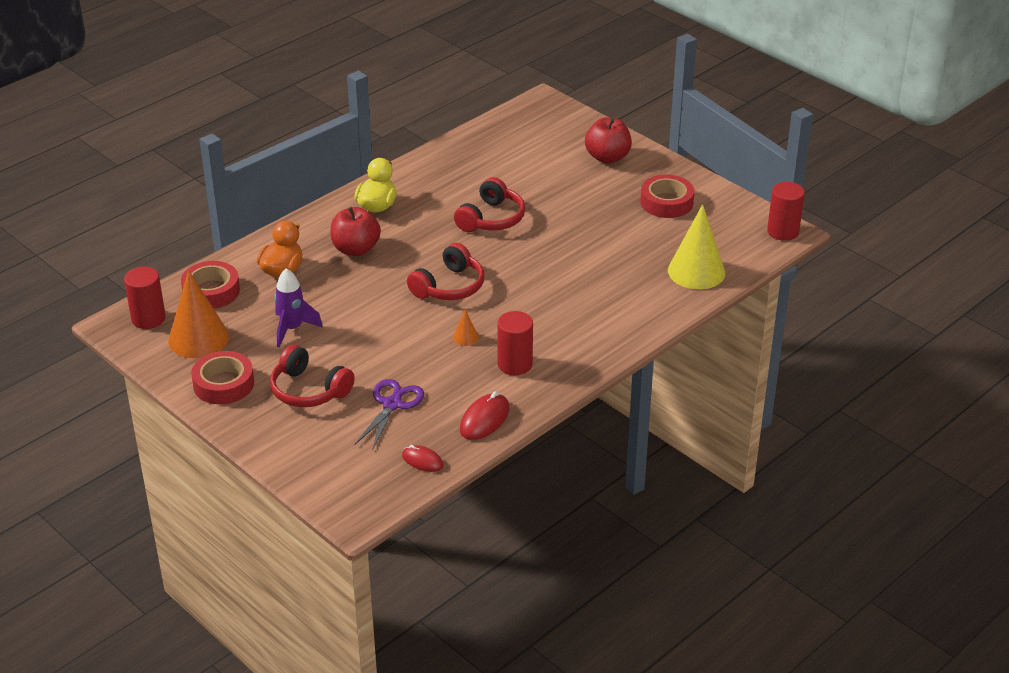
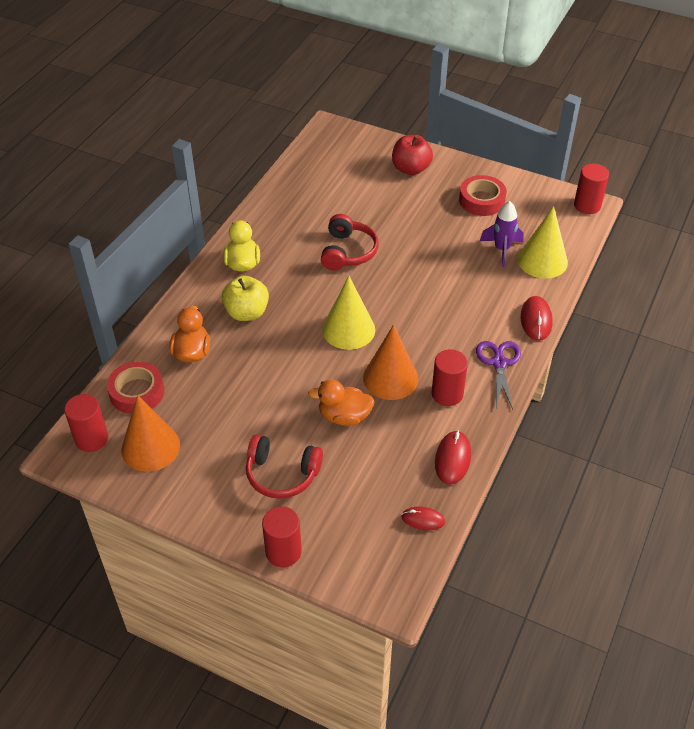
camera: 20 degrees left, 10 degrees up
(223, 384) = (199, 491): red tape -> none
(273, 451) = (283, 552): none -> red cylinder
(292, 329) = (233, 412): purple rocket -> purple rocket (502, 249)
(356, 249) = (247, 312): red apple -> yellow apple
(392, 404) = (364, 467): purple scissors -> purple scissors (499, 363)
(398, 358) = (344, 416): none -> orange duck
(449, 286) = (348, 329): red headphones -> yellow cone
(465, 337) = (390, 378): orange cone -> orange cone, size x2.35
(652, 323) = (536, 320): none -> red mouse

